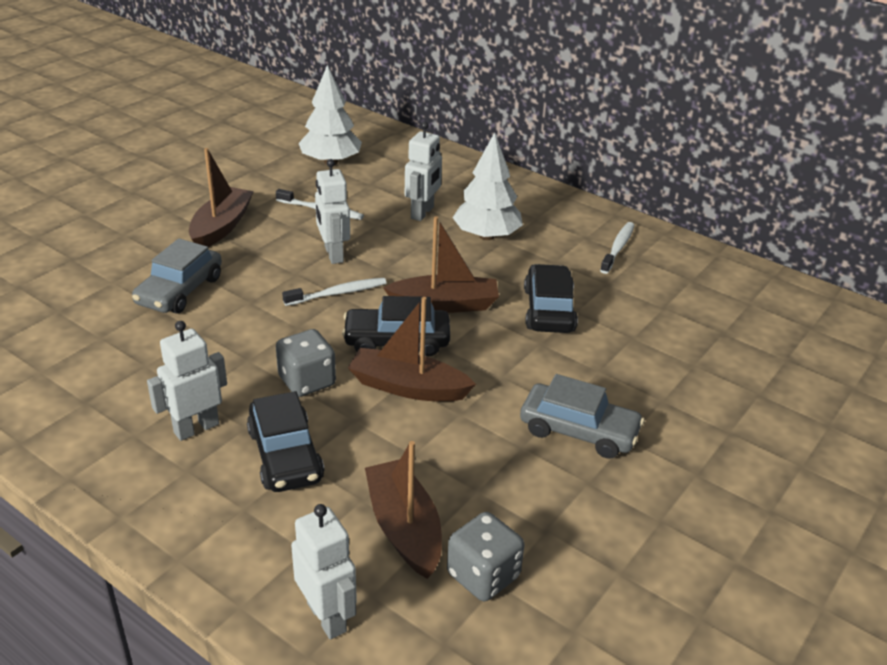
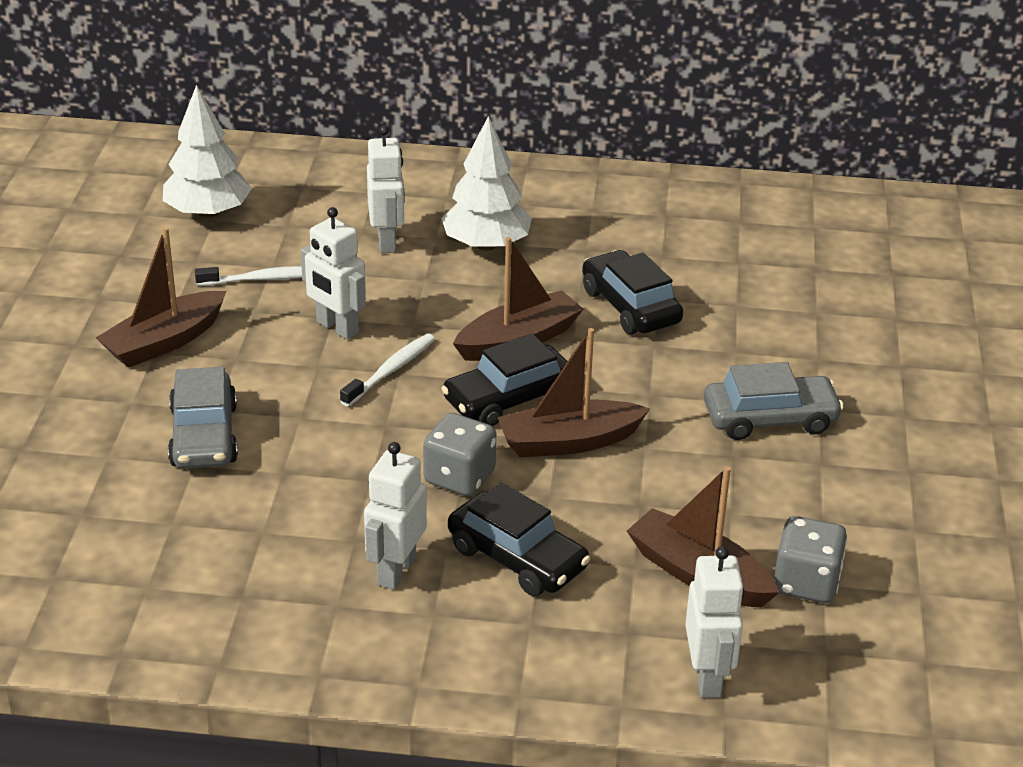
camera: 30 degrees left, 0 degrees up
(221, 227) = (164, 342): brown boat -> brown boat turned 120 degrees counterclockwise
(327, 617) = (708, 677): white robot -> white robot turned 60 degrees clockwise
(618, 248) = (636, 210): white toothbrush -> none

